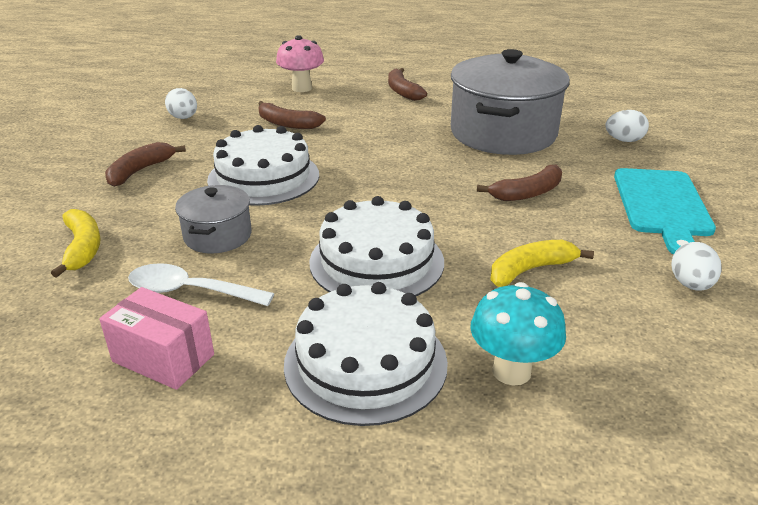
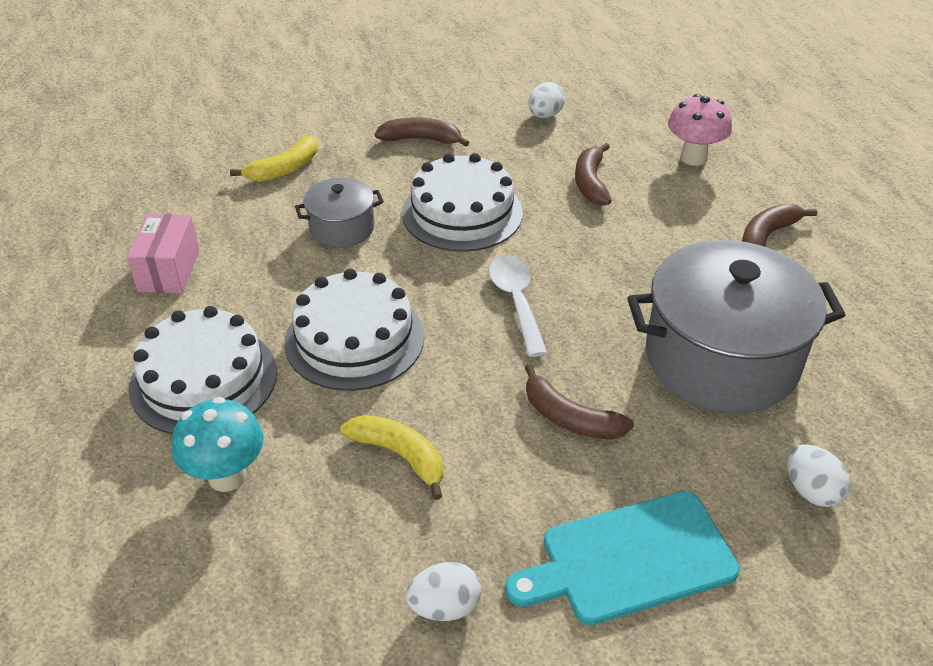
camera: 65 degrees right, 10 degrees up
(190, 291) = (254, 248): white spoon -> white spoon (516, 301)

